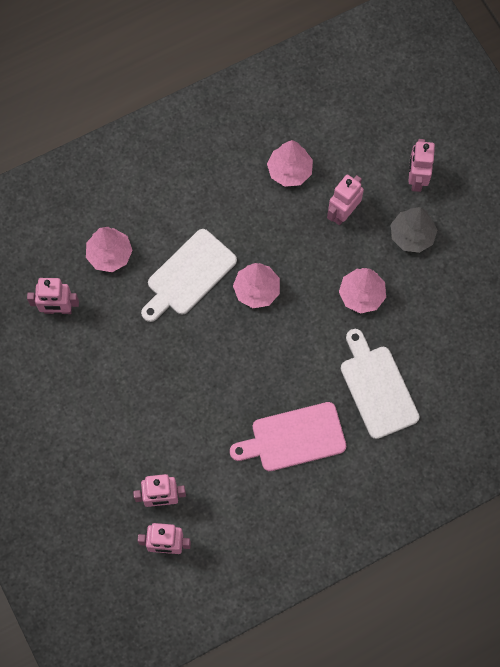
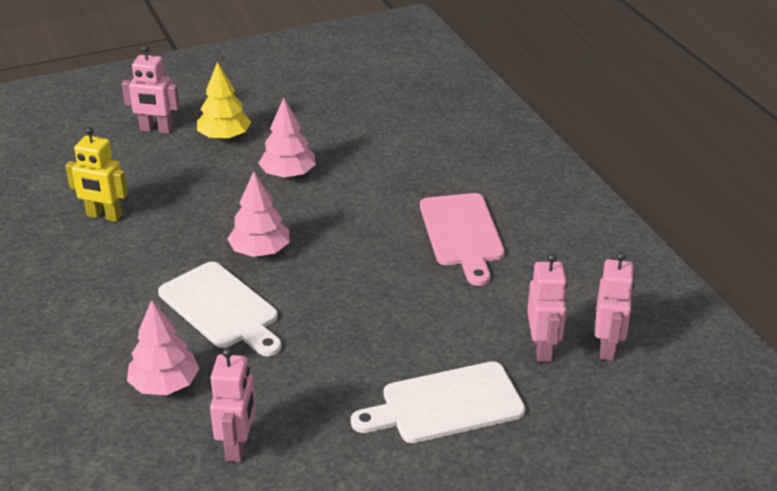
camera: 85 degrees left, 35 degrees down
(289, 171) = (104, 216): pink tree -> yellow robot
(343, 213) = (178, 180): pink robot -> none
(377, 388) = (405, 171): white cutting board -> white cutting board (446, 404)
(412, 235) = (224, 137): grey tree -> yellow tree

